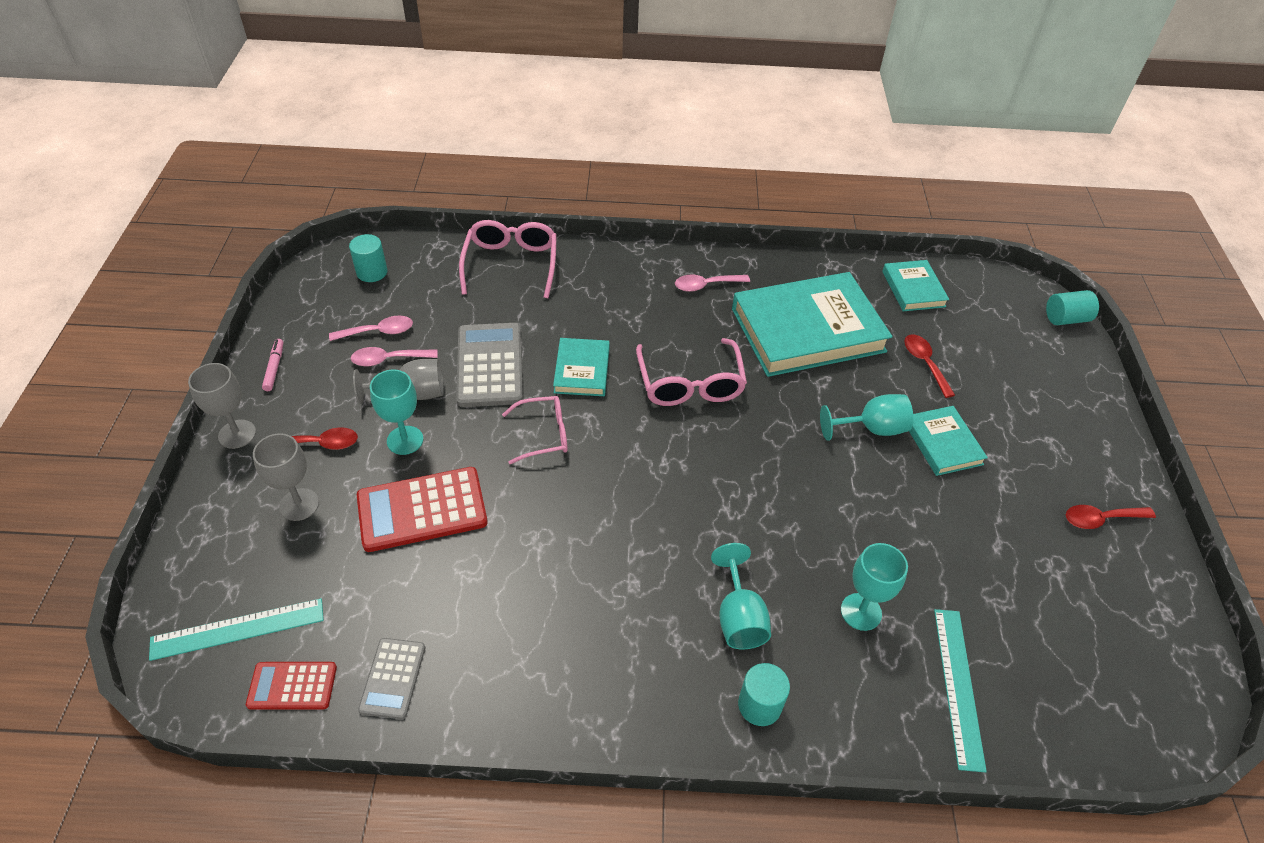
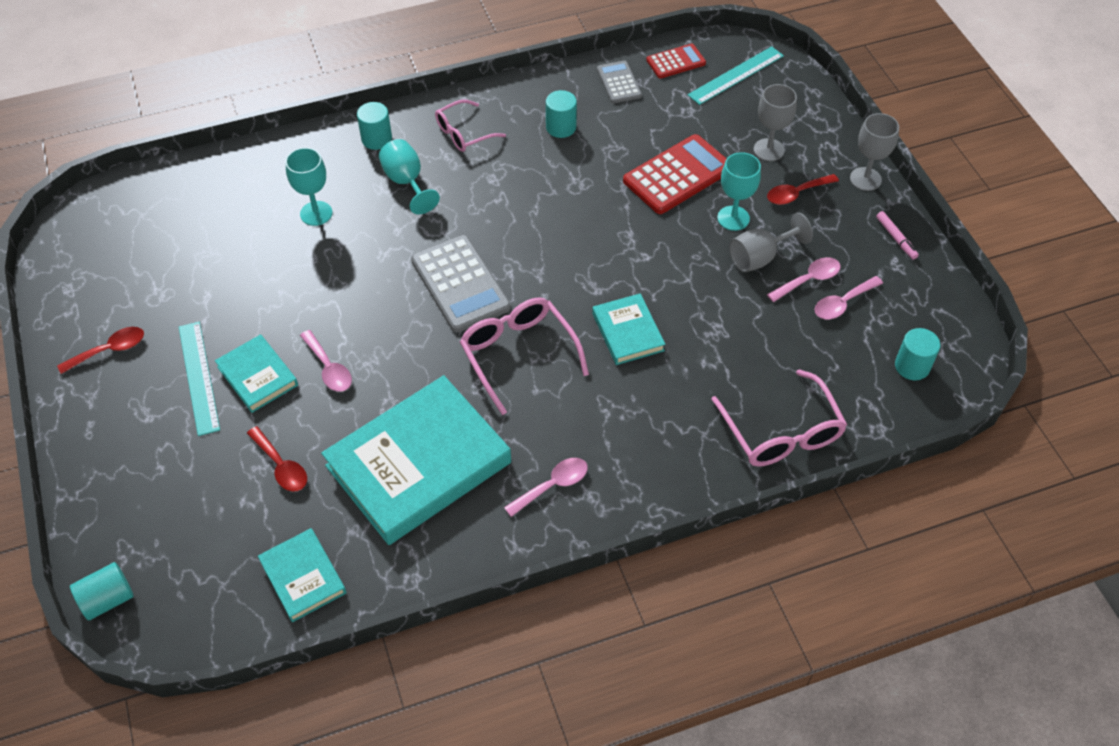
camera: 160 degrees right, 5 degrees up
(490, 365) = (715, 307): grey calculator -> grey calculator (460, 284)
(512, 630) = (561, 127): none -> turquoise cylinder
(543, 434) = (624, 261): pink glasses -> pink glasses (464, 133)
(872, 429) = (328, 368): turquoise goblet -> pink spoon
(958, 686) = (239, 190): turquoise ruler -> turquoise ruler (199, 377)

